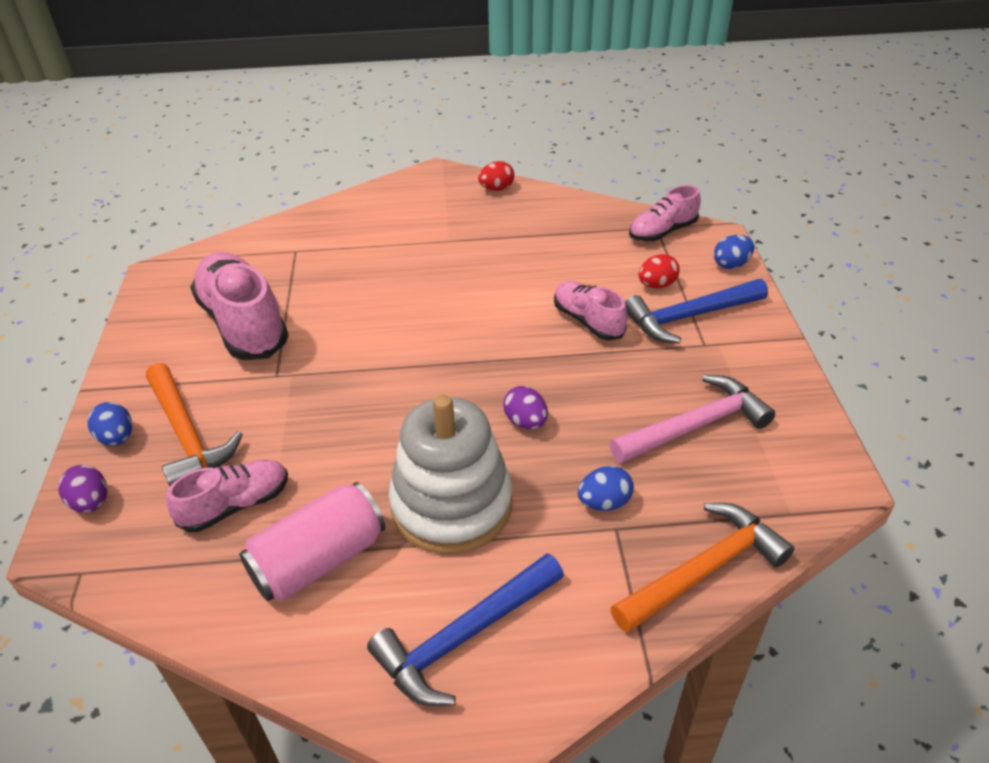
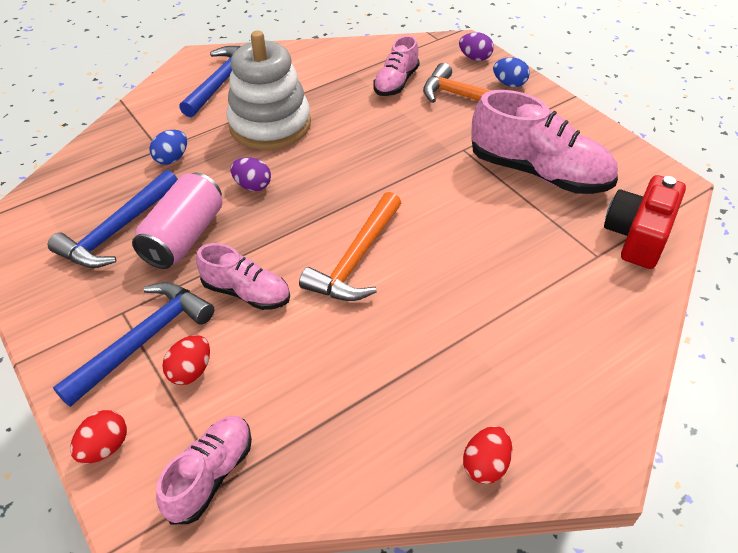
camera: 150 degrees right, 5 degrees up
(247, 251) = (638, 236): none -> red camera
(319, 560) = (324, 80): pink can -> pink can (184, 237)
(695, 426) = (118, 230): pink hammer -> blue hammer
(704, 570) = (97, 148): orange hammer -> orange hammer (356, 259)
(731, 265) = (105, 447): blue egg -> red egg

